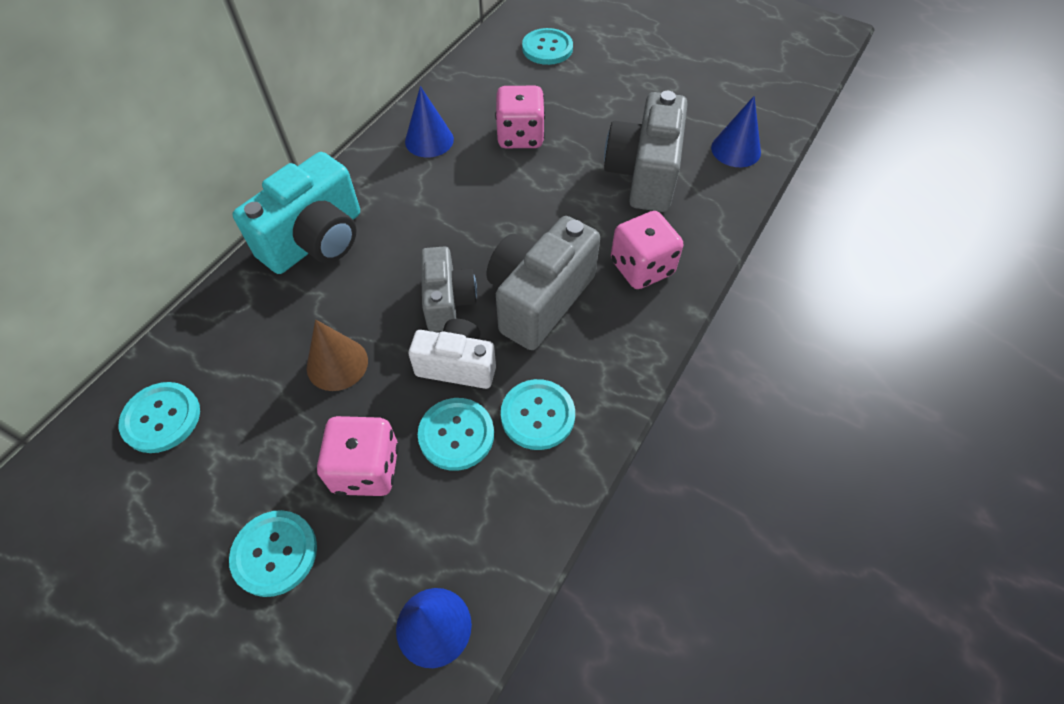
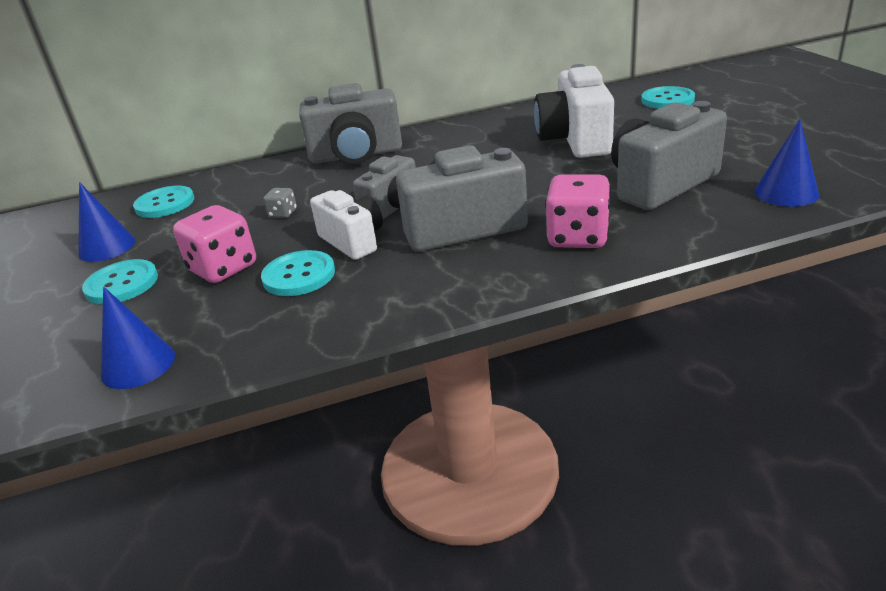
camera: 45 degrees right, 25 degrees down
(316, 240) = (356, 155): turquoise camera -> grey camera
(337, 364) = (283, 214): brown cone -> grey dice
(429, 140) = (500, 127): blue cone -> blue cone (107, 247)
(520, 136) = (575, 140): pink dice -> white camera
(537, 415) = (367, 289): turquoise button -> none

